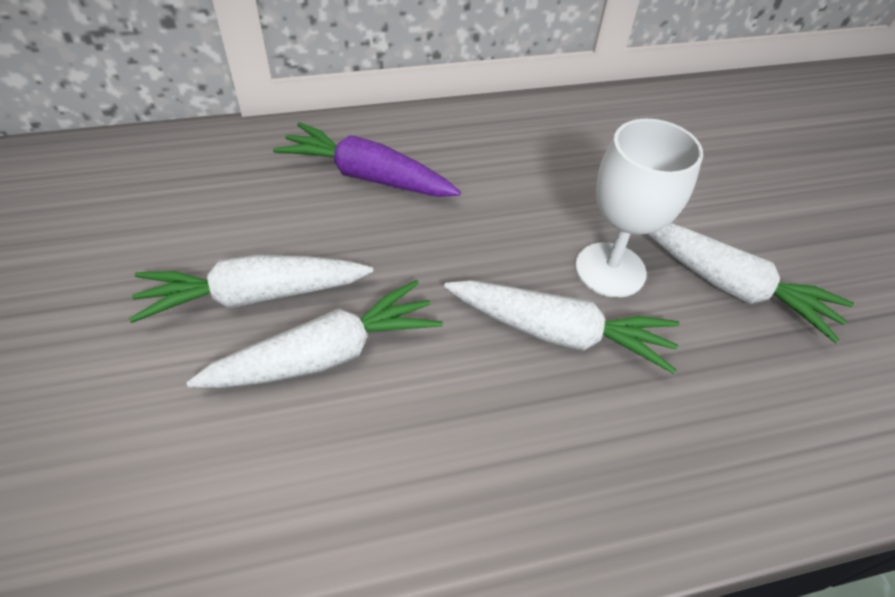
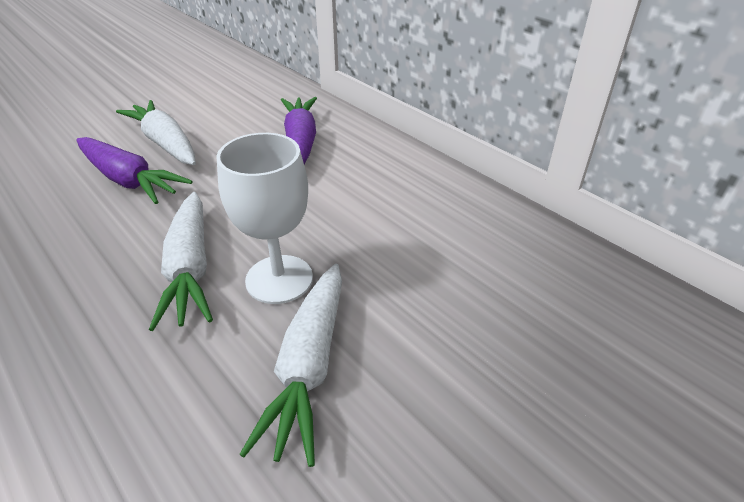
camera: 65 degrees right, 10 degrees down
(327, 354) = (129, 180): white carrot -> purple carrot

